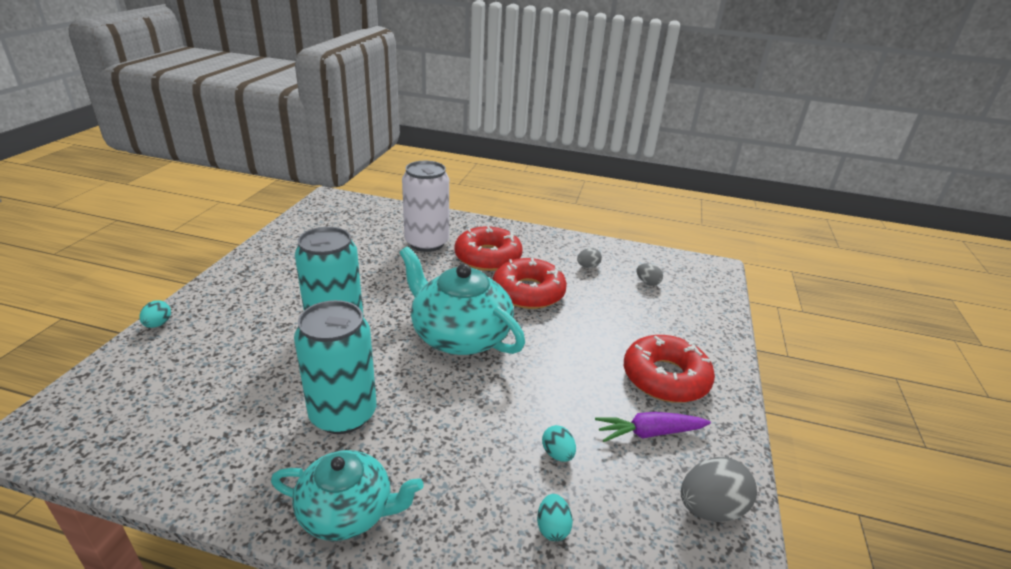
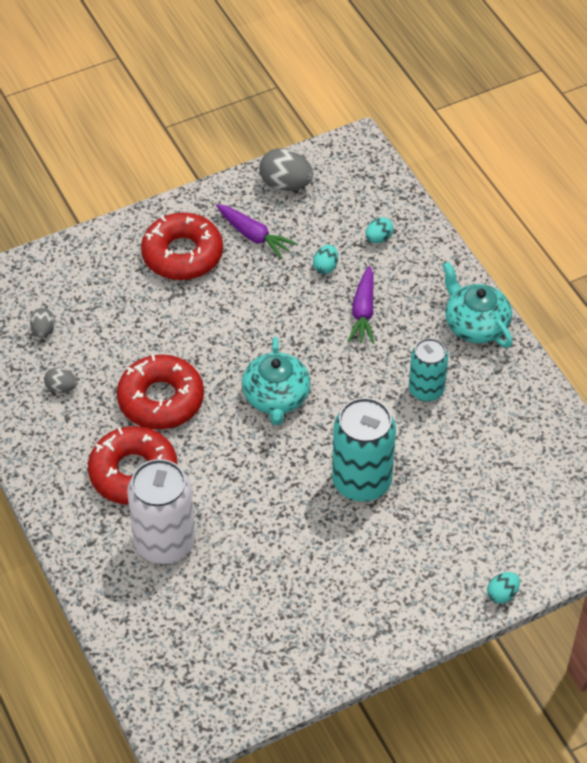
camera: 130 degrees left, 20 degrees up
(343, 414) = (426, 390): turquoise can -> turquoise can, size x0.62
(460, 335) = (276, 397): turquoise teapot -> turquoise teapot, size x0.65
(473, 439) = (363, 312): none -> purple carrot

